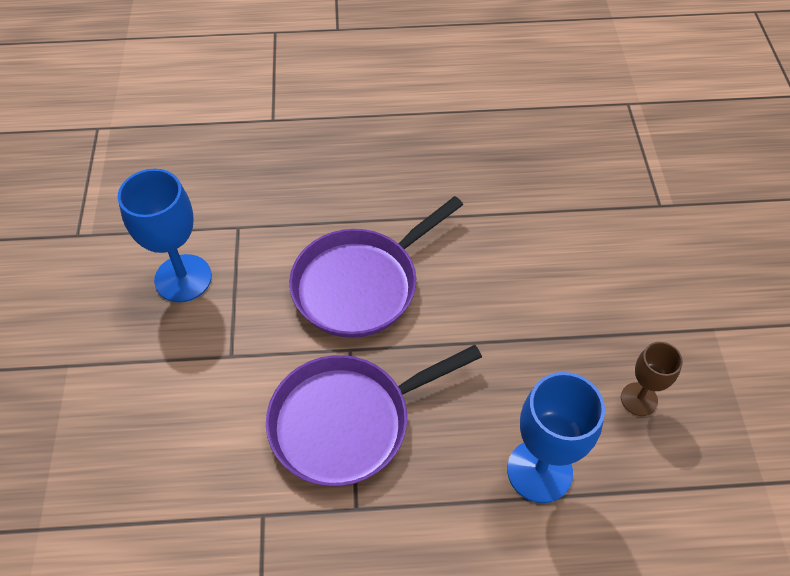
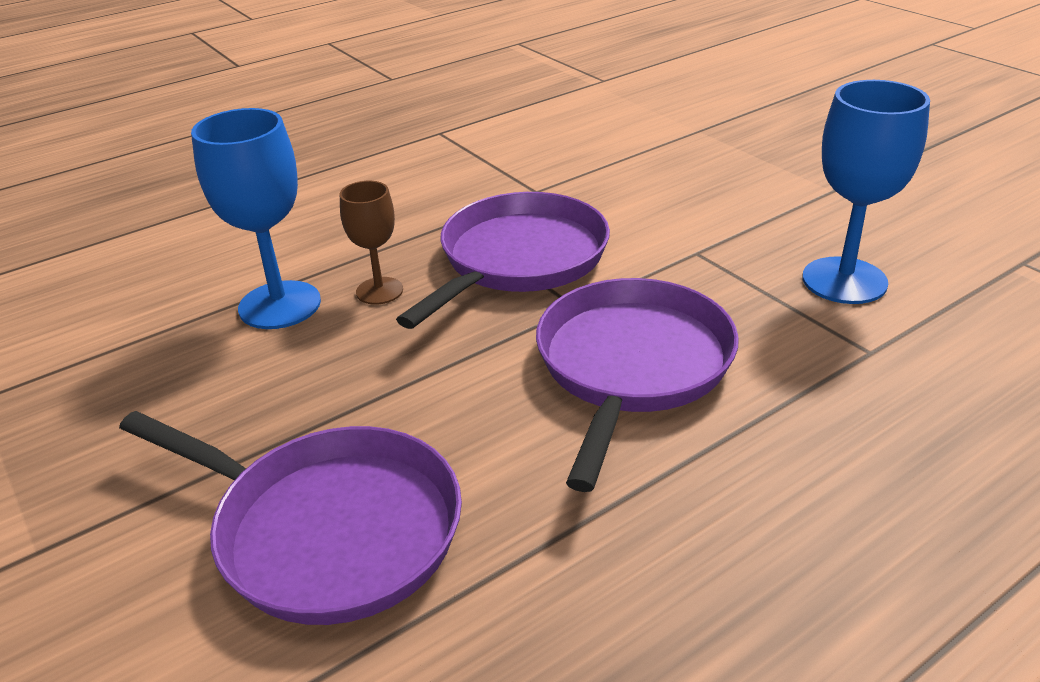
camera: 150 degrees right, 20 degrees down
(568, 268) = (329, 530): none -> purple pan
(639, 399) = (164, 410): brown goblet -> brown goblet (379, 291)

